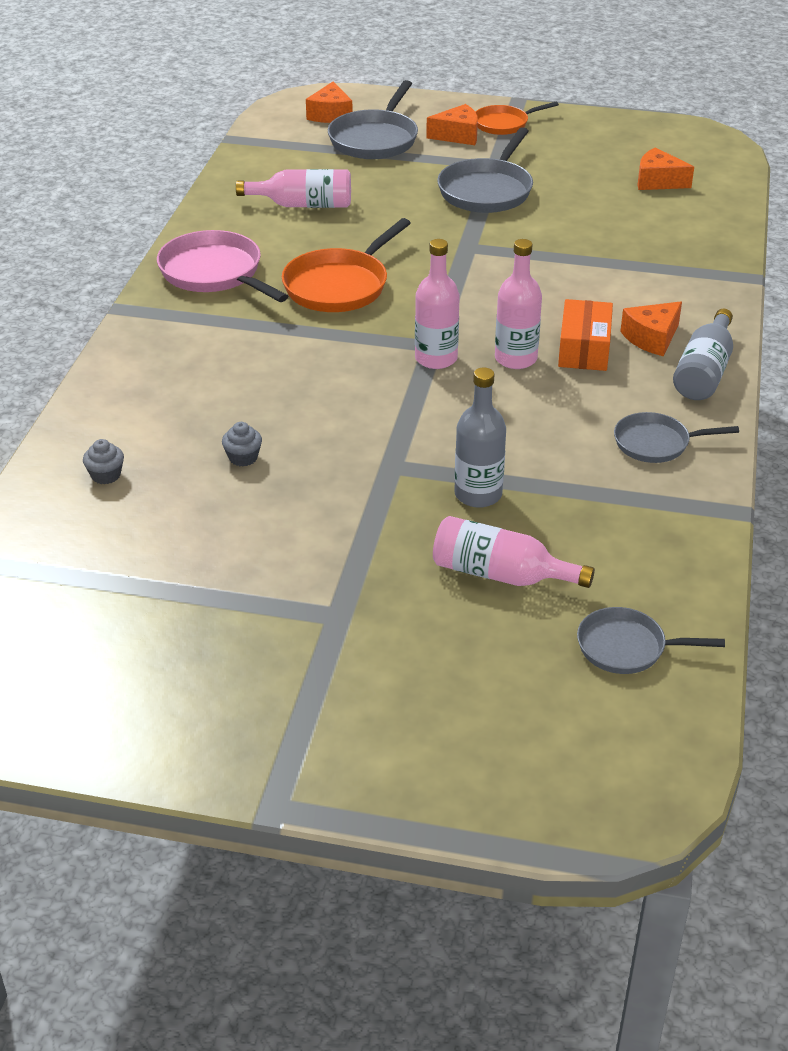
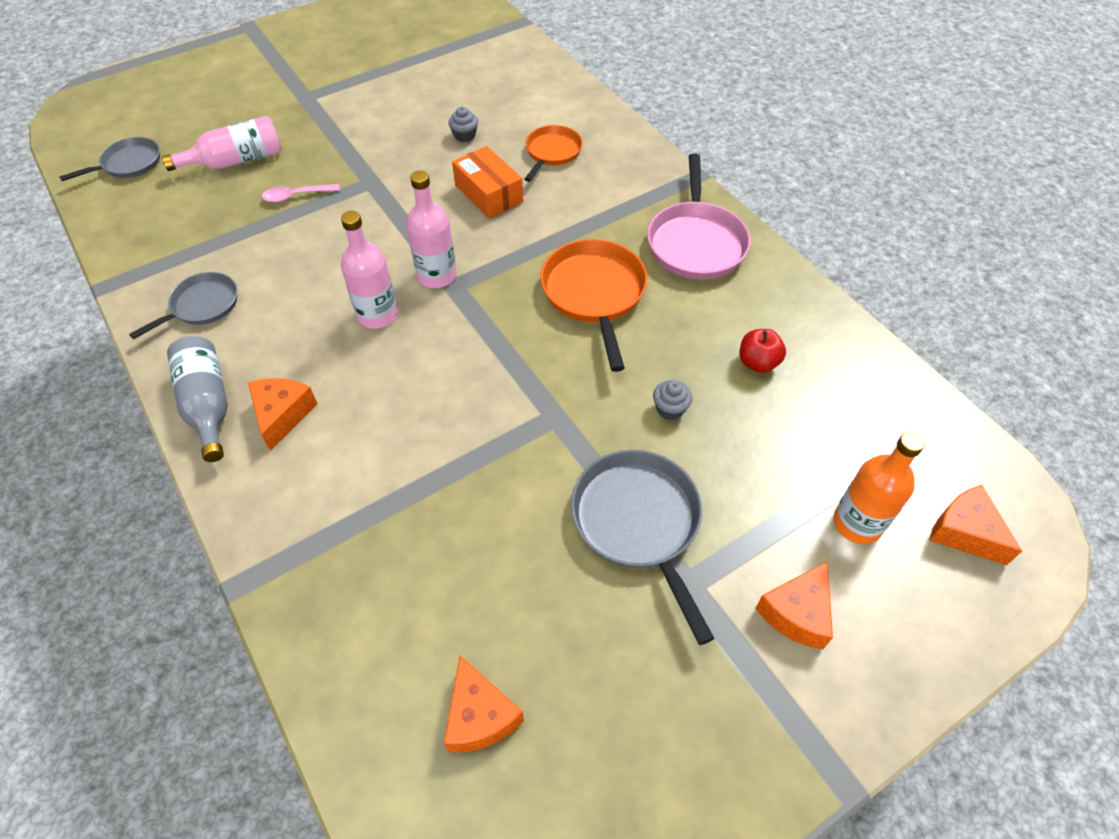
camera: 135 degrees right, 15 degrees up
(106, 475) = (521, 86): grey cupcake -> grey cupcake (670, 409)
(215, 273) = (695, 242): pink pan -> pink pan turned 90 degrees clockwise
(303, 205) = (758, 363): pink bottle -> red apple
(375, 139) = (857, 523): grey pan -> orange bottle
(478, 494) = (296, 196): grey bottle -> pink spoon
(504, 124) = (786, 695): orange pan -> orange pan (552, 152)
(584, 349) = (332, 362): orange box -> orange box (488, 193)
(658, 181) = (479, 716): orange cheese -> orange cheese turned 90 degrees clockwise

